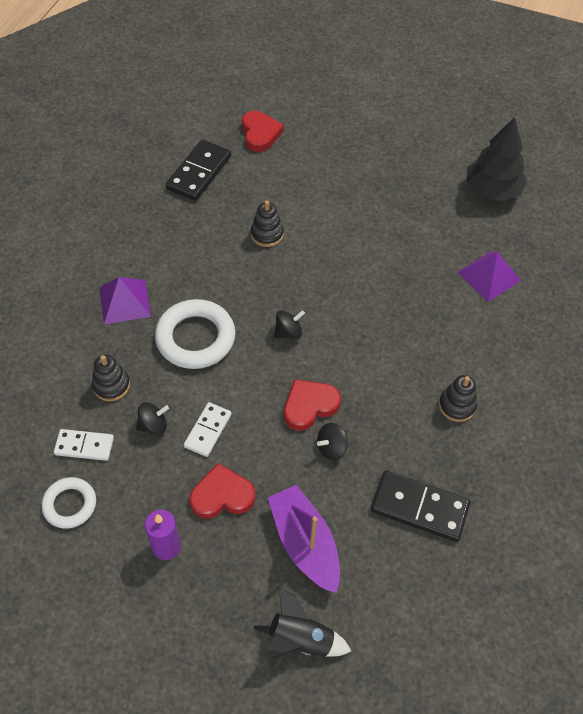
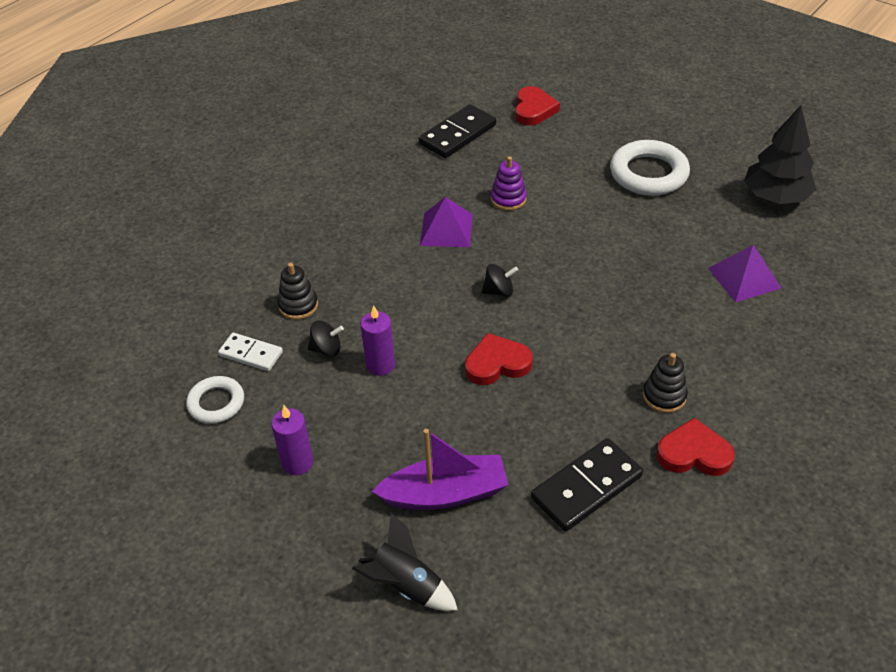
camera: 20 degrees right, 10 degrees down
(124, 301) = (340, 234): purple pyramid -> purple pyramid (446, 230)
(195, 338) = (399, 279): white ring -> white ring (648, 174)
(208, 430) = (380, 365): white domino -> purple candle
(222, 495) = (373, 428): red heart -> red heart (693, 453)
(267, 234) = (508, 199): black stacking toy -> purple stacking toy
(305, 544) = (444, 493): purple boat -> purple boat turned 90 degrees clockwise
(331, 448) = (507, 408): black spinning top -> none
(419, 507) = (586, 487): black domino -> black domino turned 75 degrees counterclockwise

